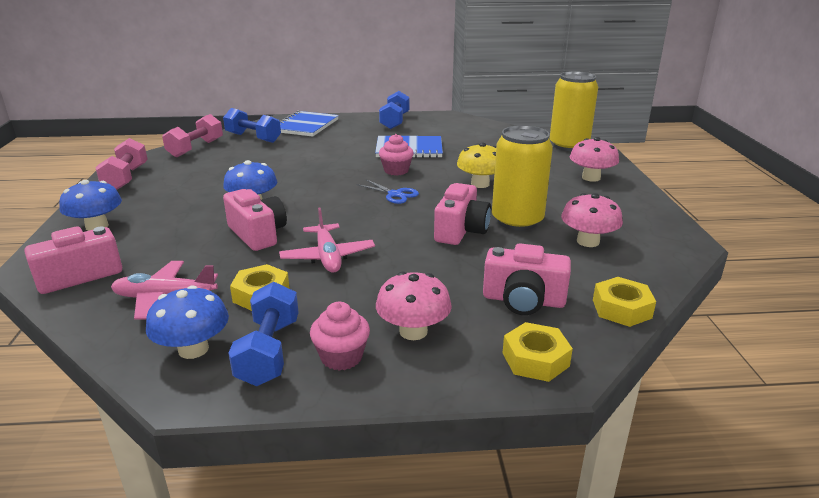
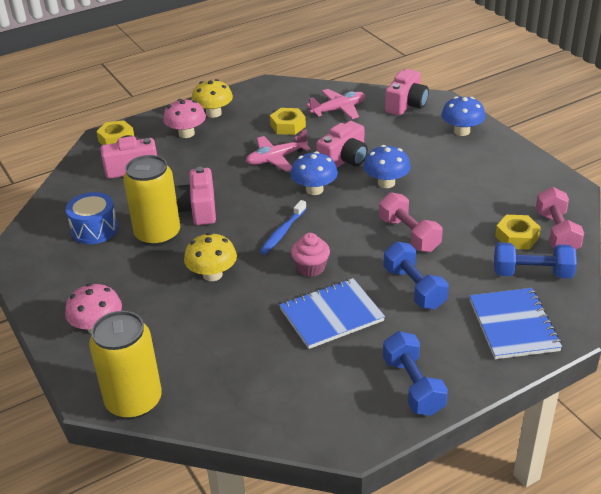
camera: 155 degrees right, 10 degrees up
(126, 178) = (536, 174): pink dumbbell -> pink dumbbell (409, 235)
(193, 349) = (287, 96): blue mushroom -> blue mushroom (314, 190)
(258, 234) = (344, 160): pink camera -> pink camera turned 75 degrees counterclockwise
(269, 351) = (250, 105): blue dumbbell -> blue dumbbell (414, 288)
(328, 257) = (276, 159): pink plane -> pink plane turned 75 degrees counterclockwise
(341, 357) = (213, 113): pink cupcake -> yellow mushroom
(395, 194) = (282, 232): blue scissors -> blue toothbrush
(588, 241) = (94, 229): pink mushroom -> blue drum
(621, 309) = (69, 180): yellow nut -> yellow nut (516, 237)

